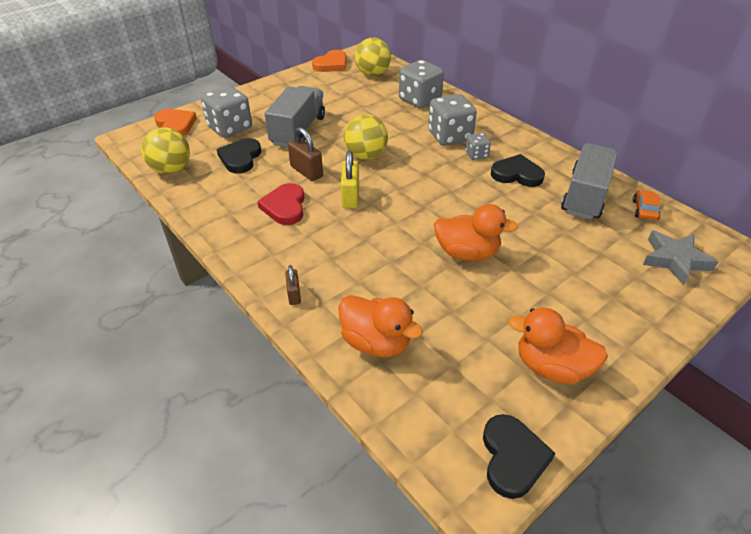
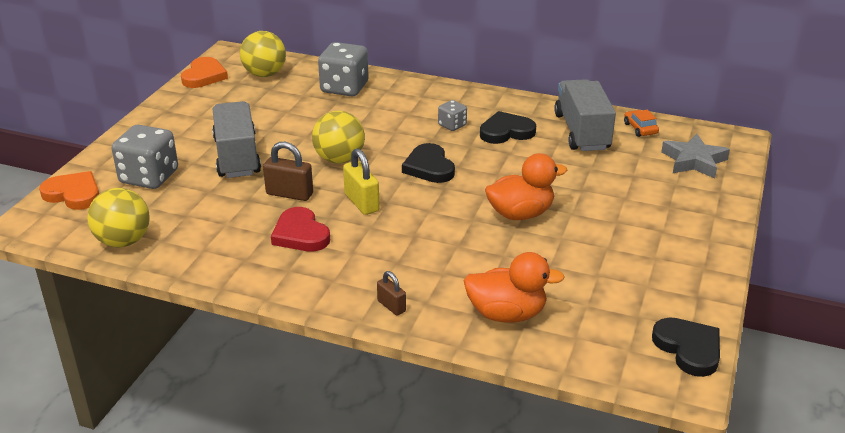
camera: 30 degrees left, 10 degrees down
(240, 158) = (197, 204): black heart -> black heart (429, 167)
(449, 136) = (410, 115): grey dice -> none
(551, 367) = (664, 275): orange duck -> none

